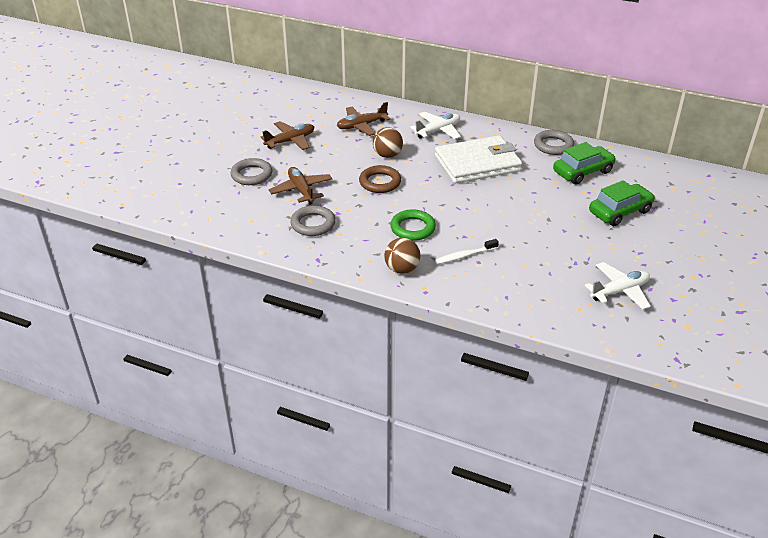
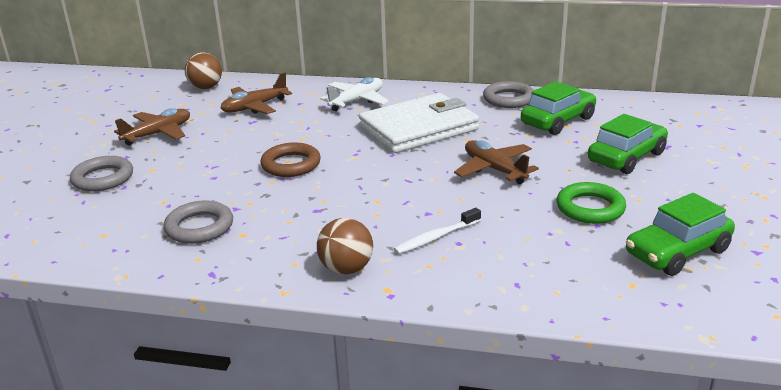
camera: 10 degrees left, 10 degrees down
(301, 190) = (178, 188): brown plane -> brown plane (494, 169)
(387, 155) = (295, 133): brown ball -> brown ball (206, 87)
(412, 228) = (350, 213): green ring -> green ring (590, 208)
(619, 291) = (677, 252): white plane -> green car

